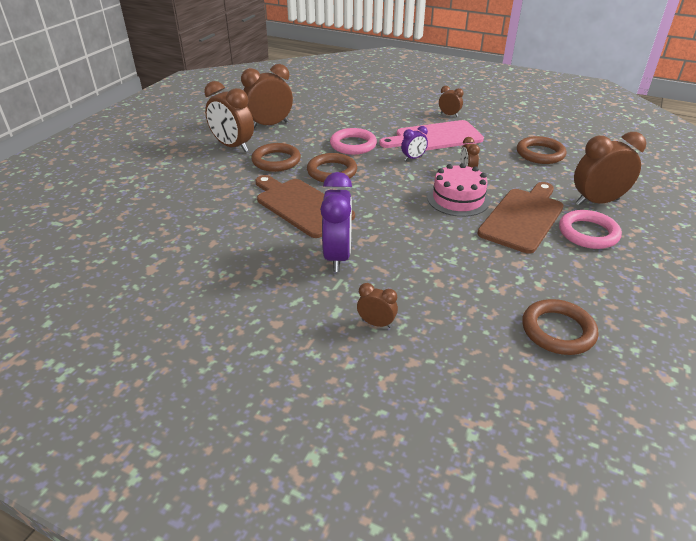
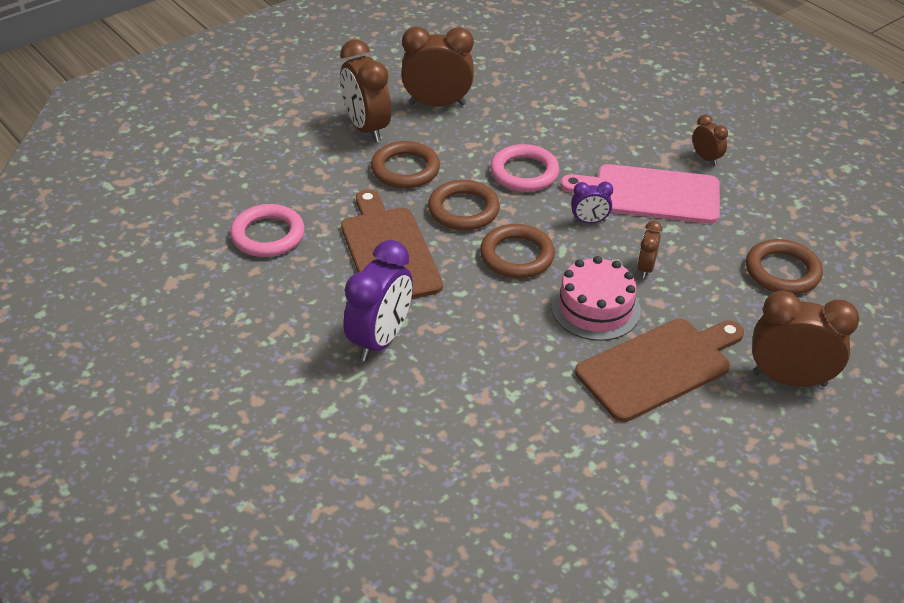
camera: 25 degrees right, 5 degrees up
(376, 323) = (360, 442): brown clock -> none
(558, 330) = (559, 533): brown ring -> brown ring (517, 256)
(588, 233) = (727, 421): pink ring -> pink ring (268, 235)

